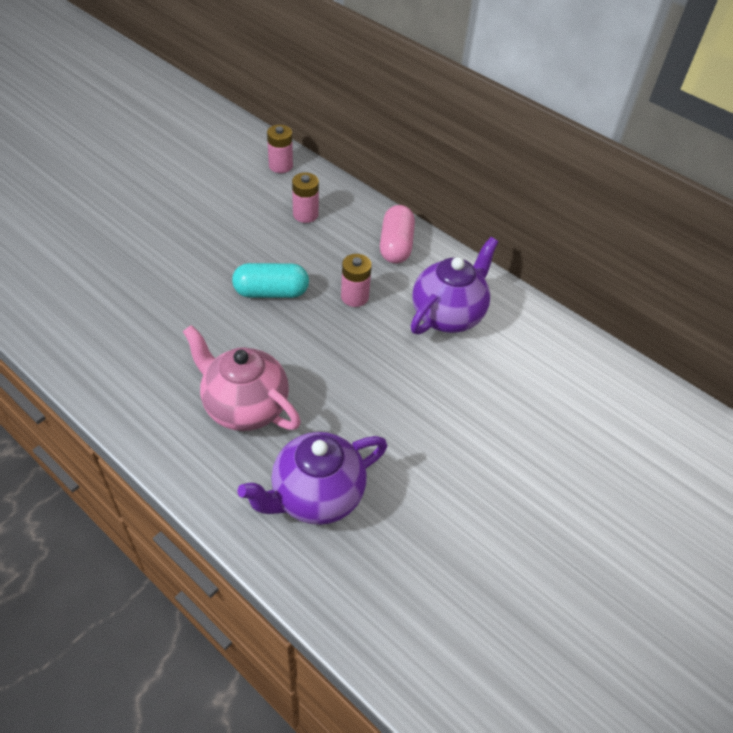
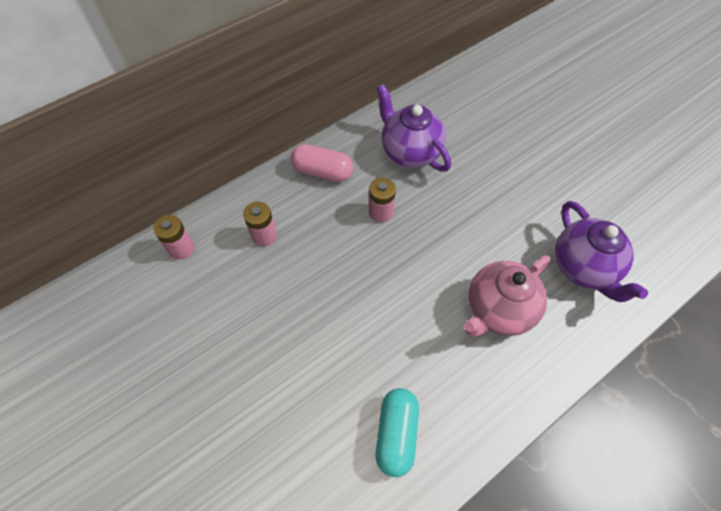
camera: 75 degrees left, 10 degrees up
(271, 292) = (365, 276): turquoise capsule -> turquoise capsule (396, 434)

